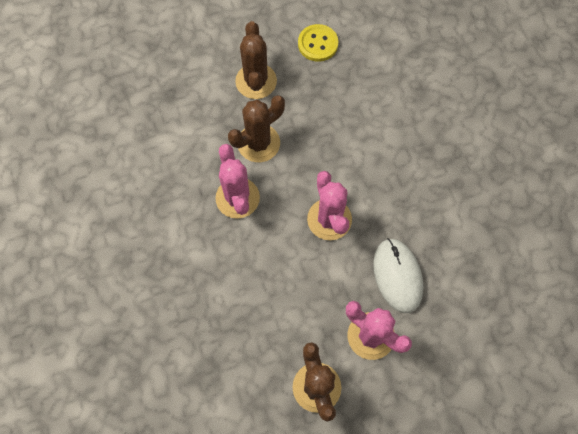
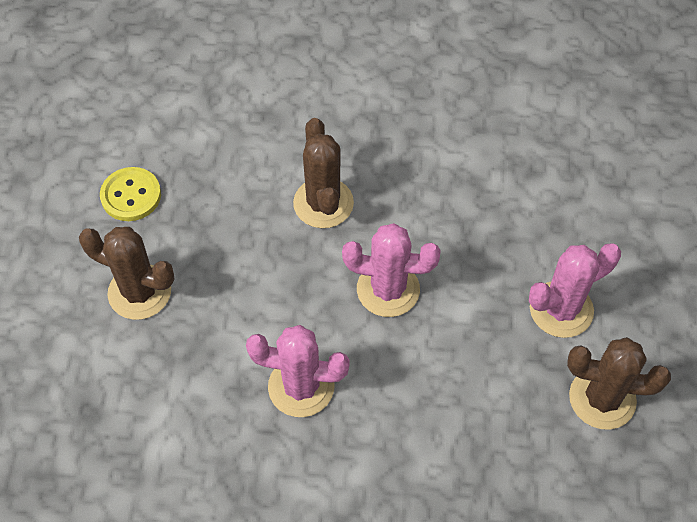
camera: 65 degrees left, 10 degrees down
(258, 143) = (235, 327): brown cactus -> brown cactus (323, 203)
(397, 276) = (498, 247): white mouse -> none

